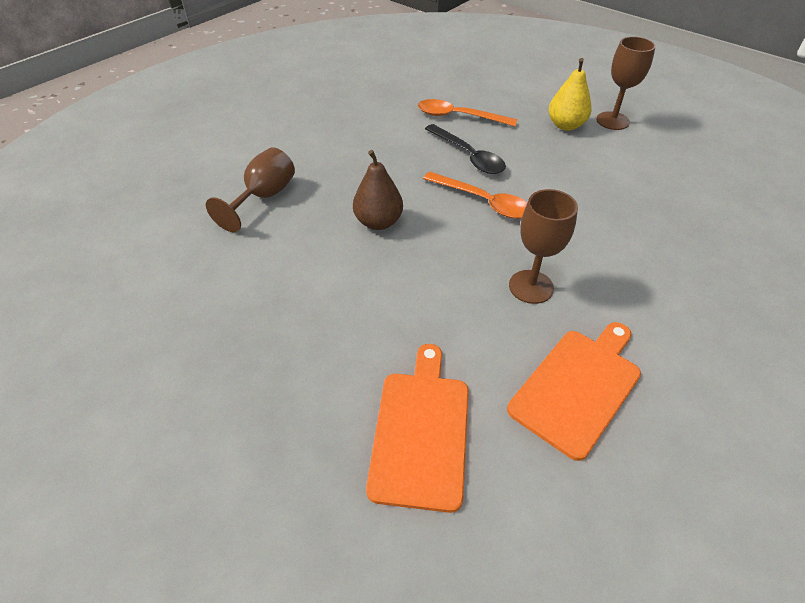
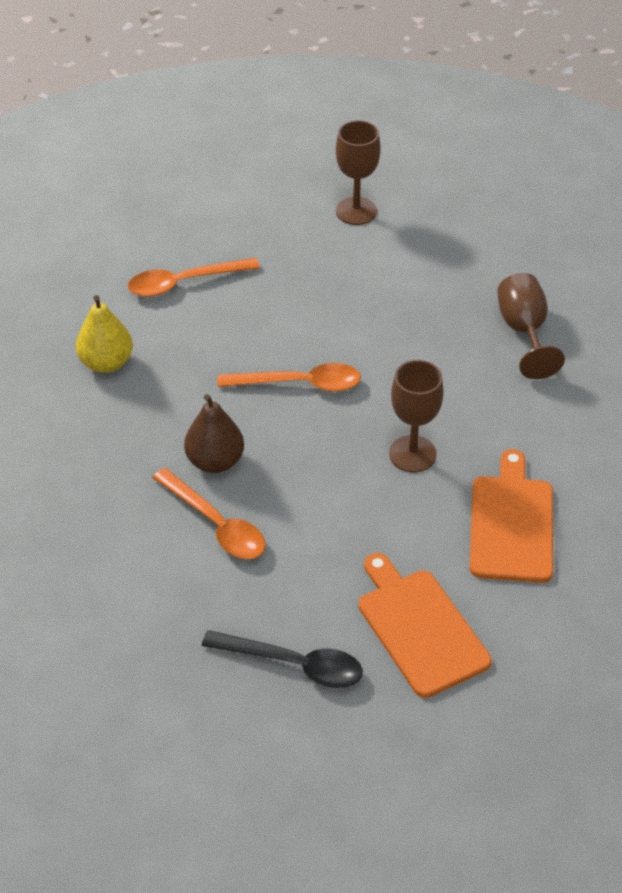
camera: 35 degrees left, 0 degrees up
(264, 197) = (63, 496): brown goblet -> brown goblet (524, 331)
(339, 262) = (216, 524): none -> orange spoon
(468, 156) = (239, 333): black spoon -> black spoon (294, 664)
(565, 125) = (311, 241): yellow pear -> yellow pear (106, 363)

